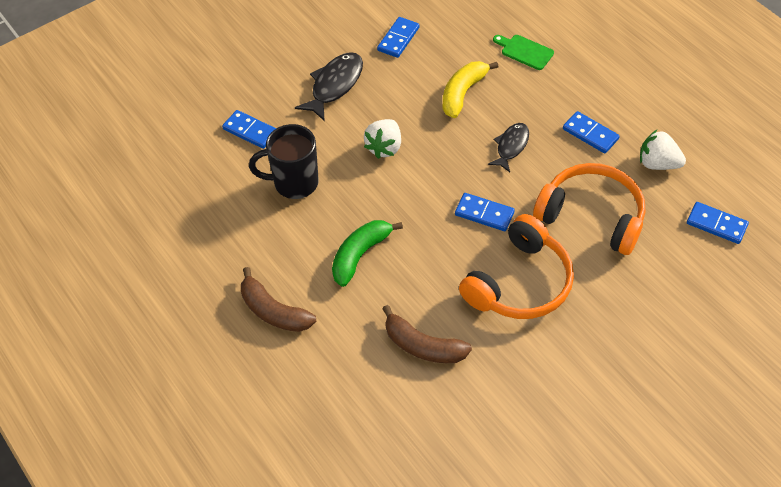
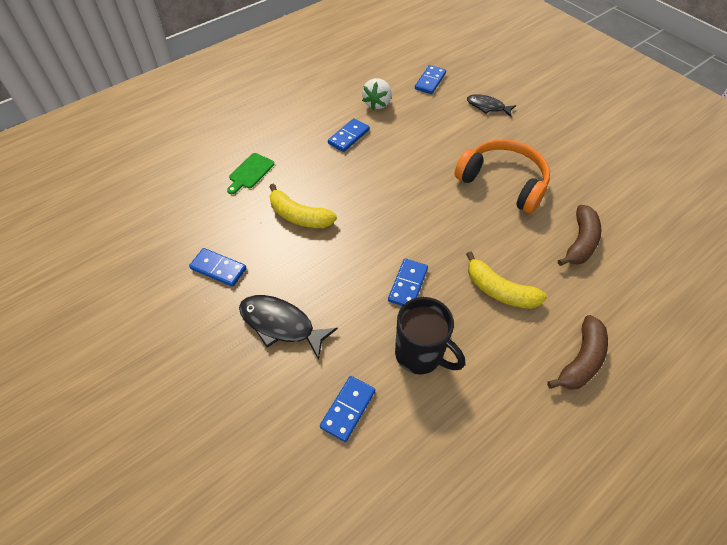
camera: 95 degrees left, 0 degrees up
(294, 183) = (420, 355): black mug -> black mug turned 45 degrees counterclockwise
(360, 255) = (499, 290): green banana -> yellow banana
(384, 147) = (368, 276): white strawberry -> none
(484, 214) = (438, 202): blue domino -> blue domino (408, 284)
(511, 146) = (363, 184): black fish -> black fish (487, 107)
(592, 215) = (431, 140): orange headphones -> none

